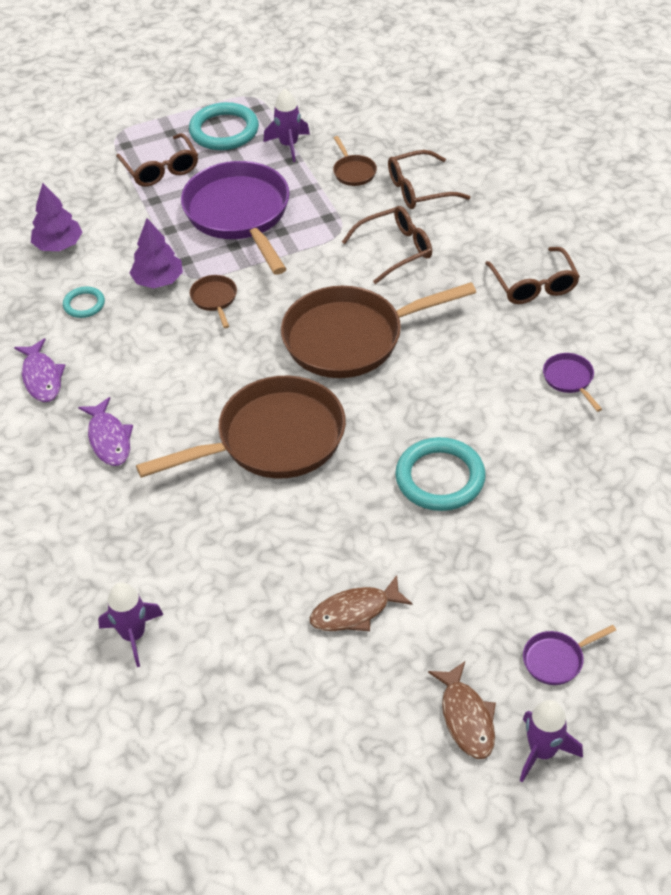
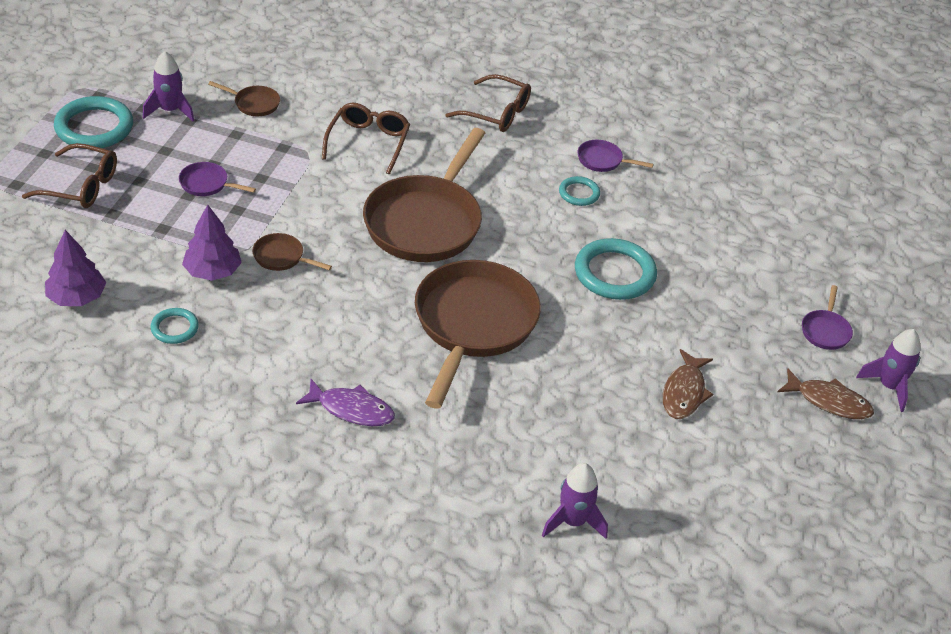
camera: 55 degrees left, 5 degrees down
(42, 377) = (224, 405): purple fish -> none
(240, 214) = (207, 184): purple pan -> purple pan, size x0.41
(419, 189) = (324, 90): brown glasses -> none
(507, 394) = (579, 193): none -> turquoise ring

